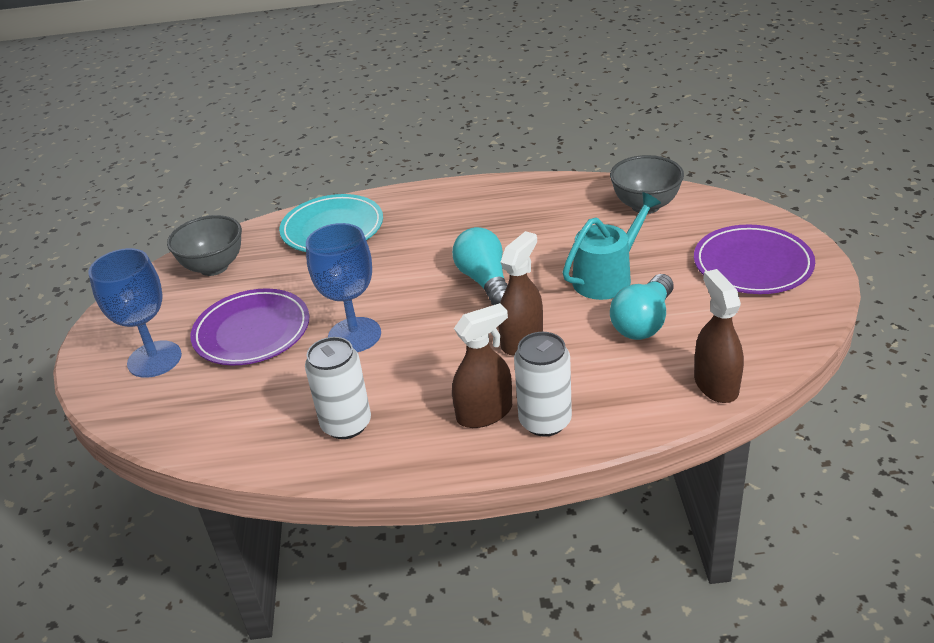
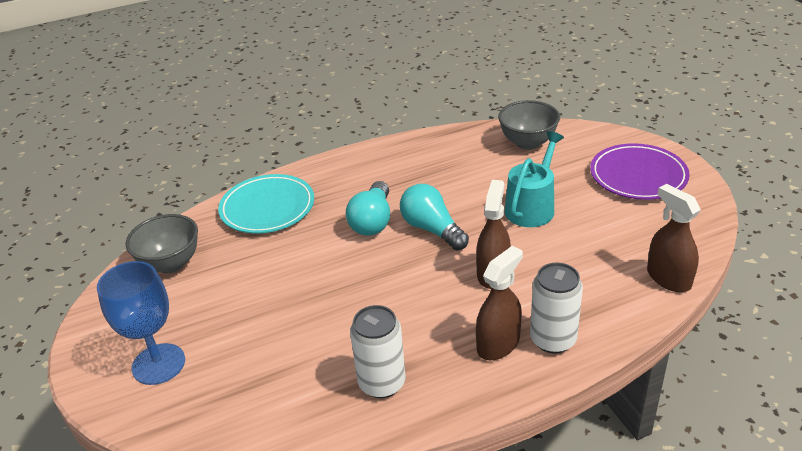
camera: 20 degrees left, 0 degrees up
(252, 332) = (243, 317): purple plate -> none
(354, 335) = (343, 300): blue goblet -> none
(643, 322) = (582, 239): turquoise light bulb -> turquoise light bulb (372, 221)

